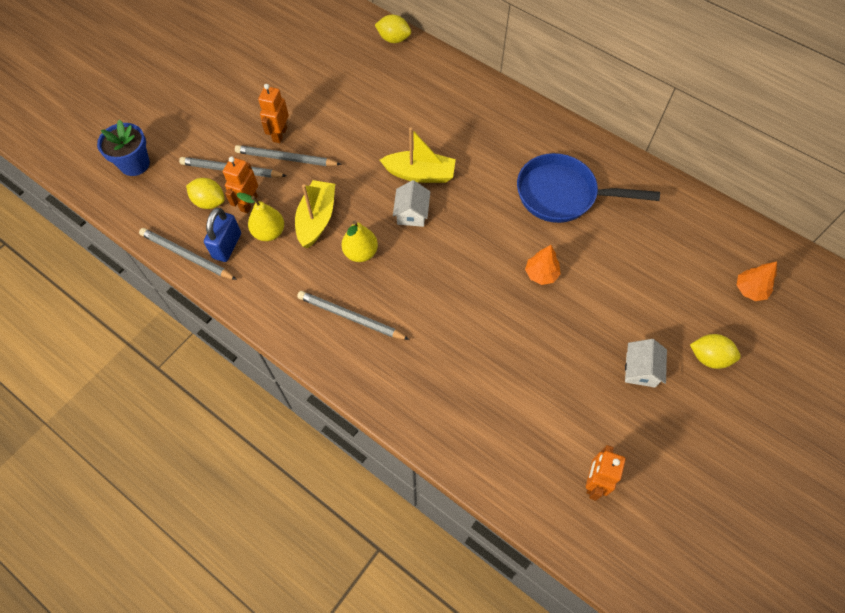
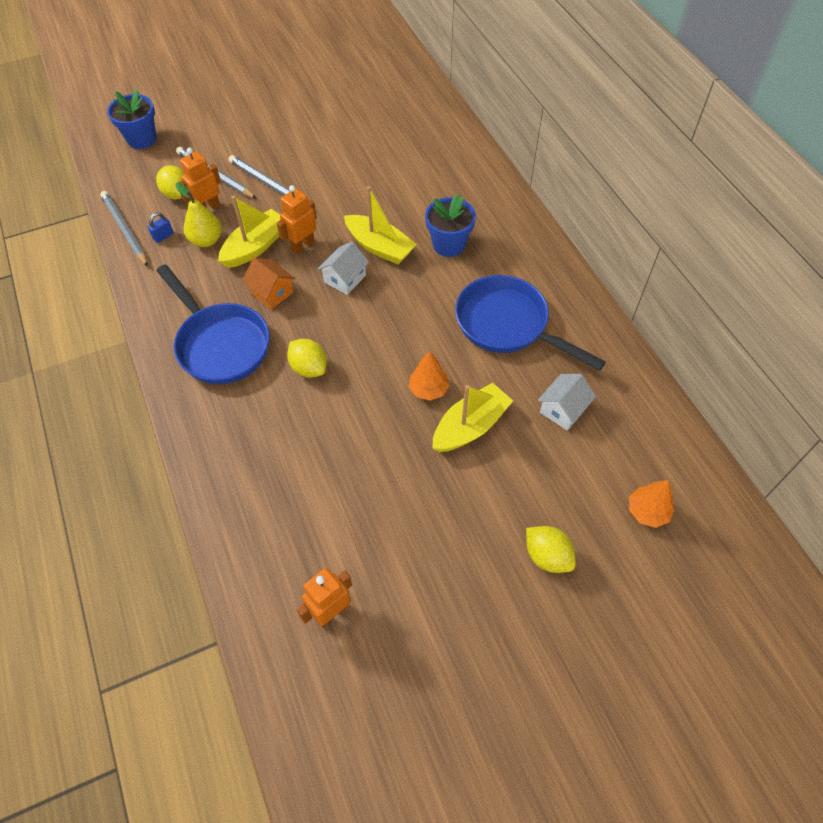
camera: 30 degrees right, 5 degrees down
(227, 246) = (163, 236): blue padlock -> blue padlock, size x0.53
(279, 134) = (279, 162): orange robot -> orange robot (302, 245)
(351, 317) = (220, 344): grey pencil -> blue pan
(360, 253) = (272, 292): yellow pear -> orange house
(393, 39) = (446, 119): yellow lemon -> yellow lemon (309, 368)
(473, 148) = (449, 245): none -> blue flower pot
(591, 288) = (470, 426): none -> yellow boat
(640, 370) = (462, 530): white house -> white house (563, 410)

